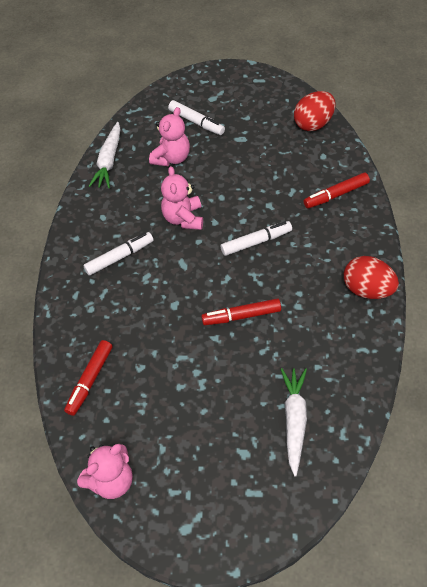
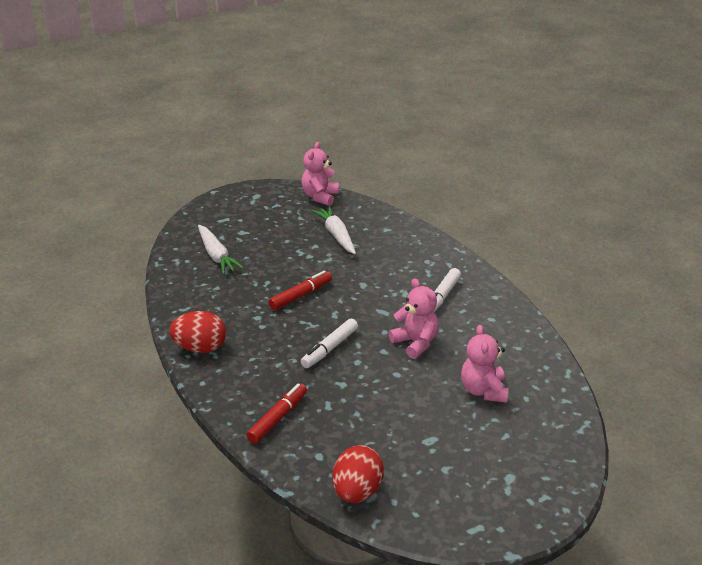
camera: 145 degrees right, 20 degrees down
(90, 380) = (382, 228): red marker -> none
(109, 161) = (544, 364): white carrot -> white carrot (336, 235)
(196, 122) = (498, 439): white marker -> none

